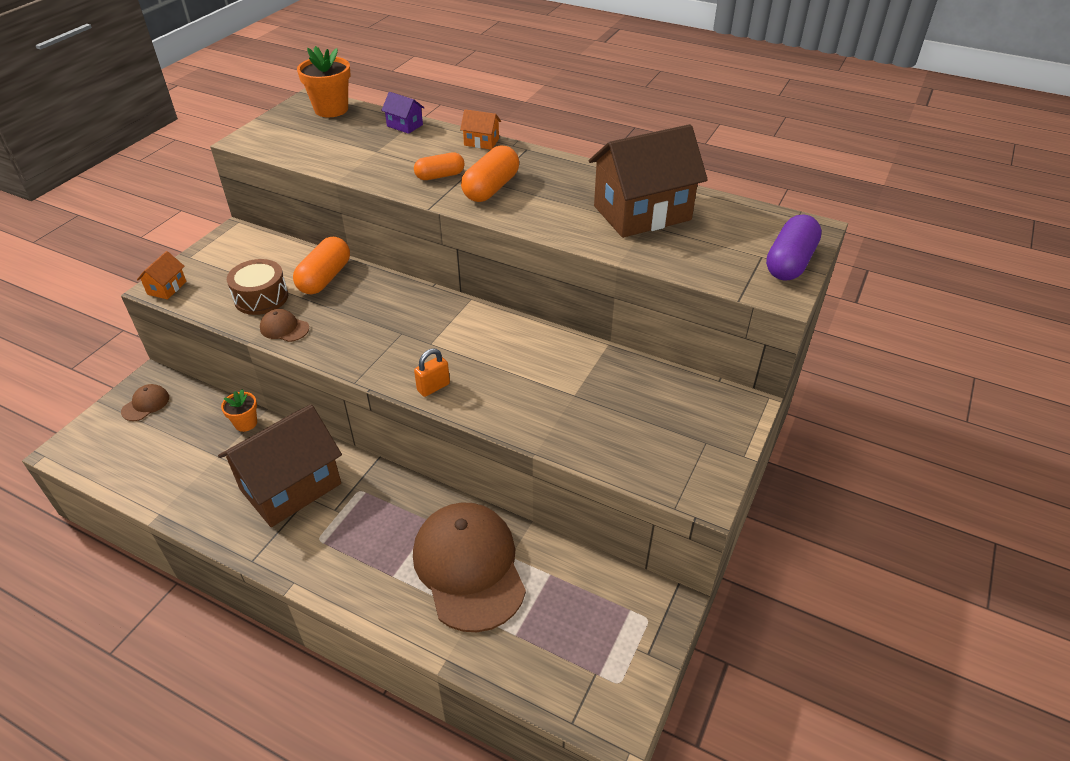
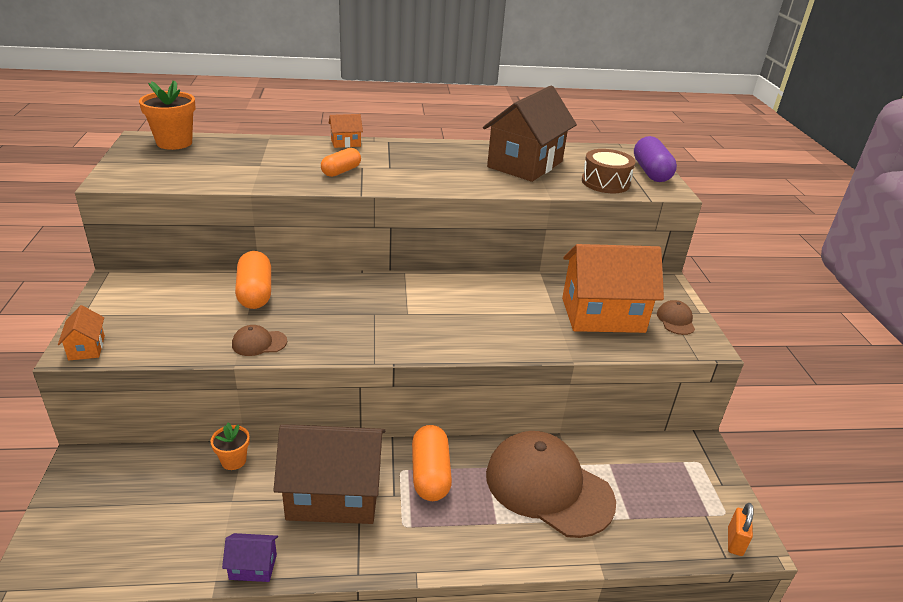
camera: 35 degrees left, 10 degrees down
(146, 404) = (97, 487): brown cap -> brown cap (675, 320)
(261, 297) = (206, 326): brown drum -> brown drum (605, 182)
(291, 486) = (334, 495): brown house -> brown house turned 75 degrees clockwise
(405, 125) = (262, 143): purple house -> purple house (253, 567)
(433, 387) = (446, 343): orange padlock -> orange padlock (734, 542)
(491, 188) = (395, 171): orange capsule -> orange capsule (430, 474)
(623, 416) = (602, 315): none -> orange house

